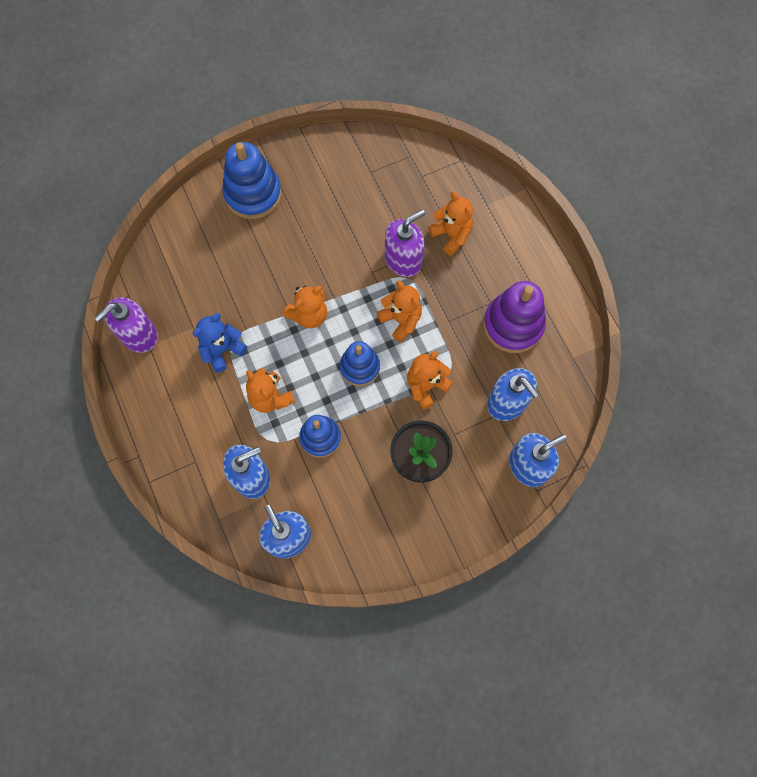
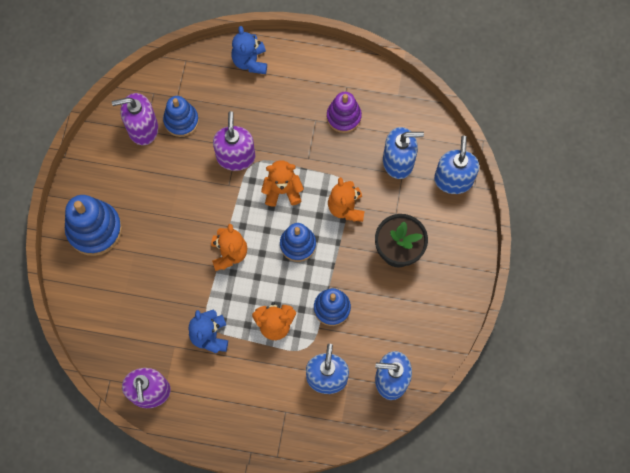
camera: 55 degrees left, 0 degrees up
(371, 169) = (142, 128): none -> purple soap dispenser
(402, 194) = (181, 121): none -> blue stacking toy
(451, 235) = (242, 109): orange teddy bear -> none
(502, 211) = (250, 61): none -> blue teddy bear
(513, 325) = (343, 117): purple stacking toy -> purple stacking toy, size x0.65

